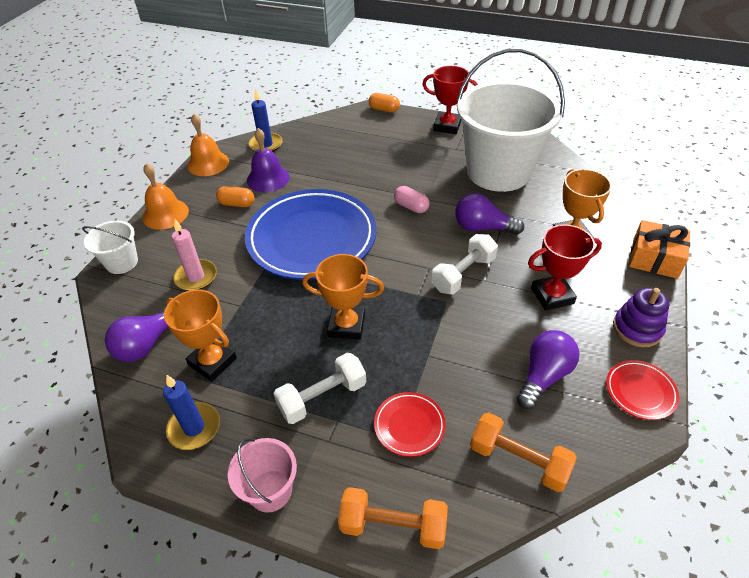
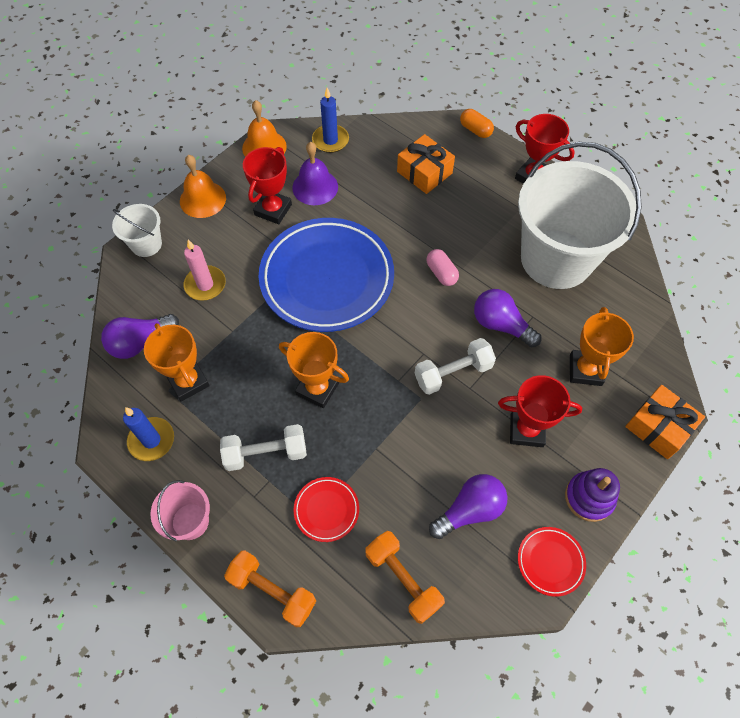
camera: 20 degrees right, 15 degrees up
(237, 204) = (273, 210): orange capsule -> red trophy
(358, 145) = (424, 172): none -> orange gift

